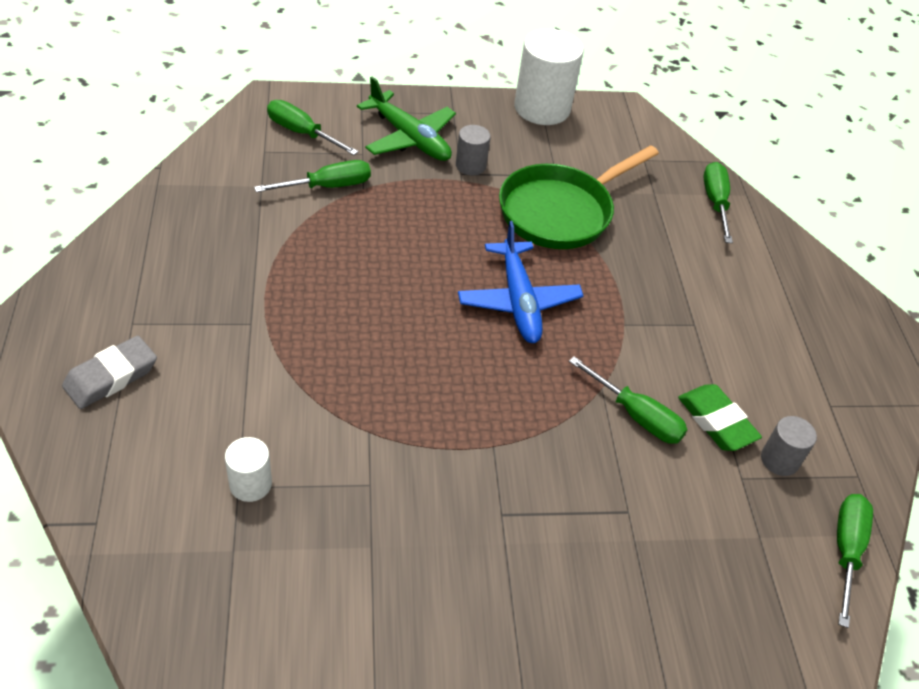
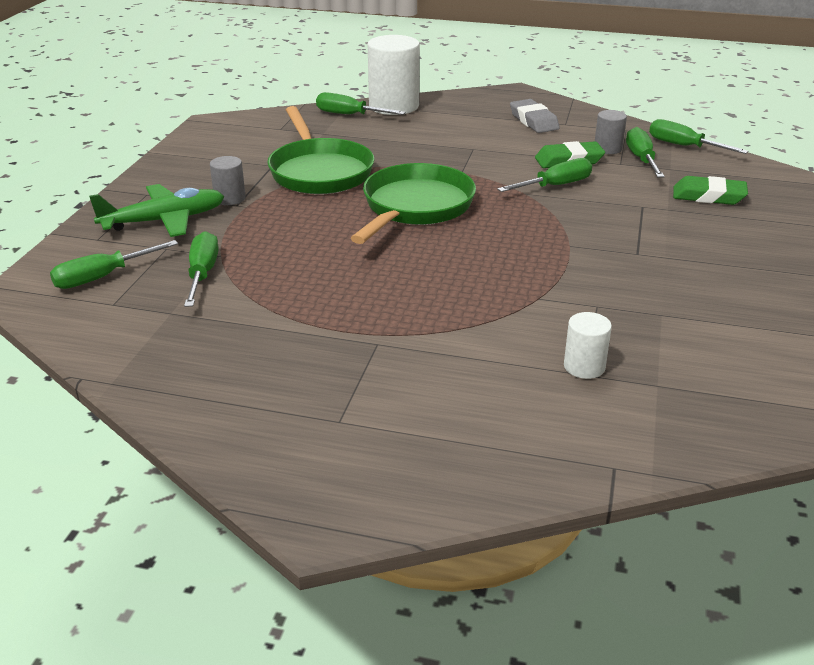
camera: 65 degrees left, 15 degrees down
(111, 377) = (416, 442): grey eraser -> grey eraser (534, 121)
(518, 300) = (415, 207): blue plane -> green pan
(542, 108) = (177, 154): white cylinder -> white cylinder (394, 106)
(696, 587) = (708, 196): none -> green eraser
(770, 501) = (641, 159): none -> green screwdriver

